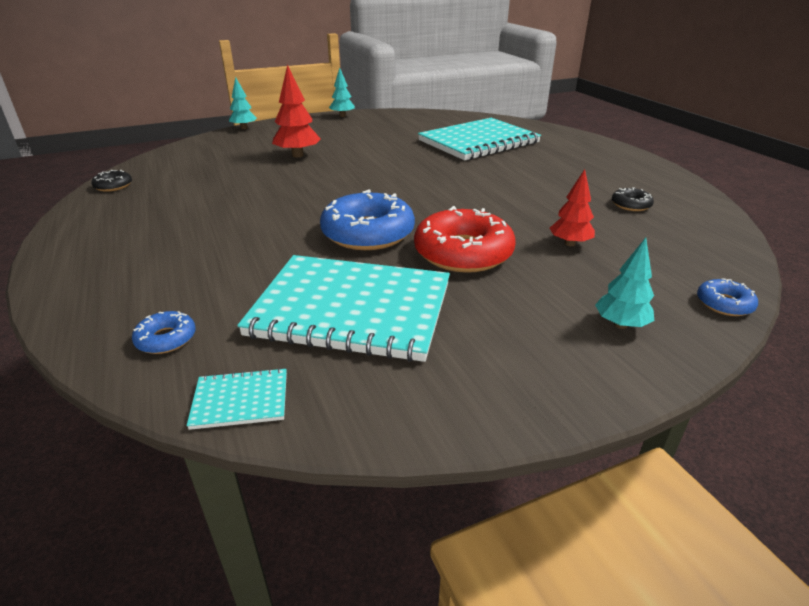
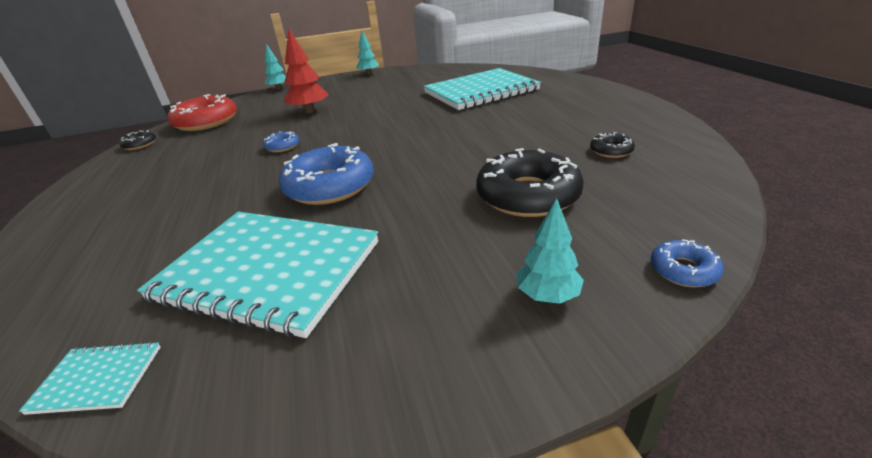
camera: 10 degrees right, 0 degrees up
(166, 339) = (78, 301): blue donut -> blue donut (282, 146)
(463, 253) = (412, 206): red donut -> red donut (206, 122)
(569, 243) = (528, 195): red tree -> black donut

